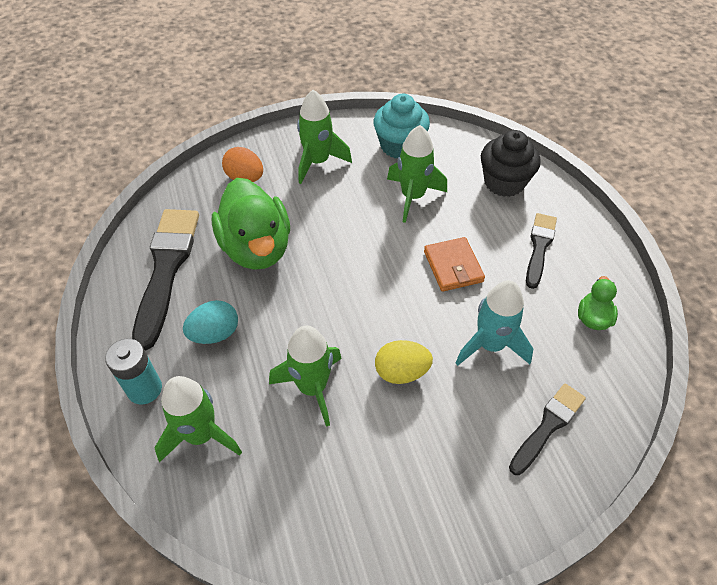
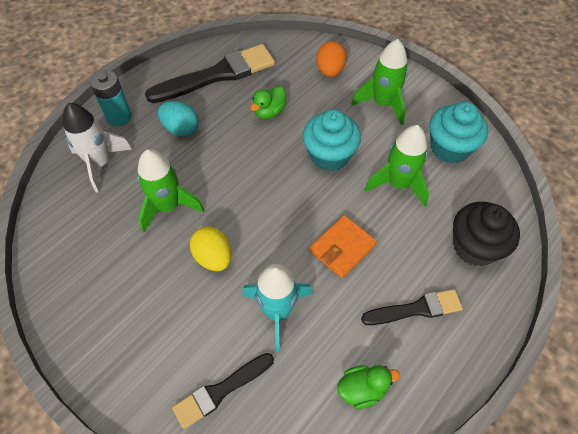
camera: 60 degrees right, 5 degrees up
(201, 435) = (100, 163): green rocket -> white rocket
(256, 248) = (269, 112): green duck -> green duck, size x0.46
(347, 227) = (329, 155): none -> turquoise cupcake
(548, 426) = (221, 391): black brush -> black brush turned 135 degrees clockwise

